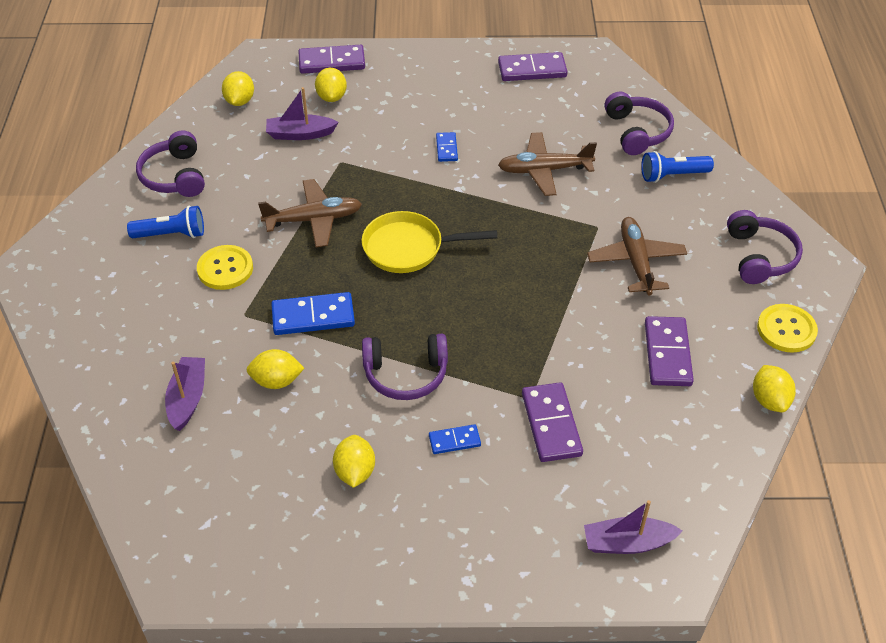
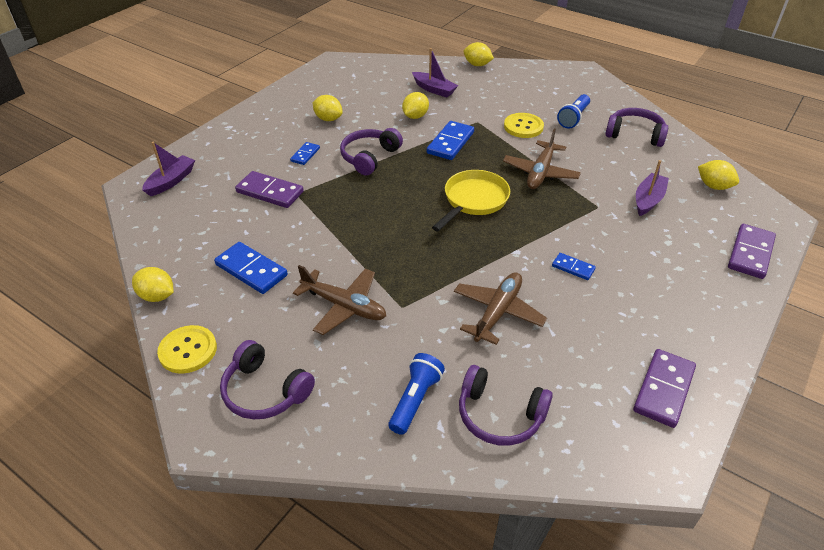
camera: 125 degrees right, 5 degrees down
(332, 97) = (692, 233): yellow lemon -> yellow lemon (477, 65)
(667, 354) = (251, 270): purple domino -> blue domino

